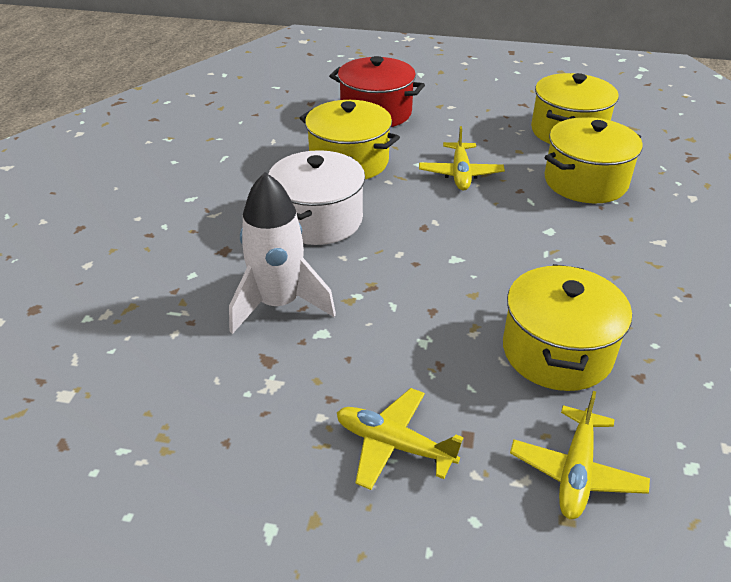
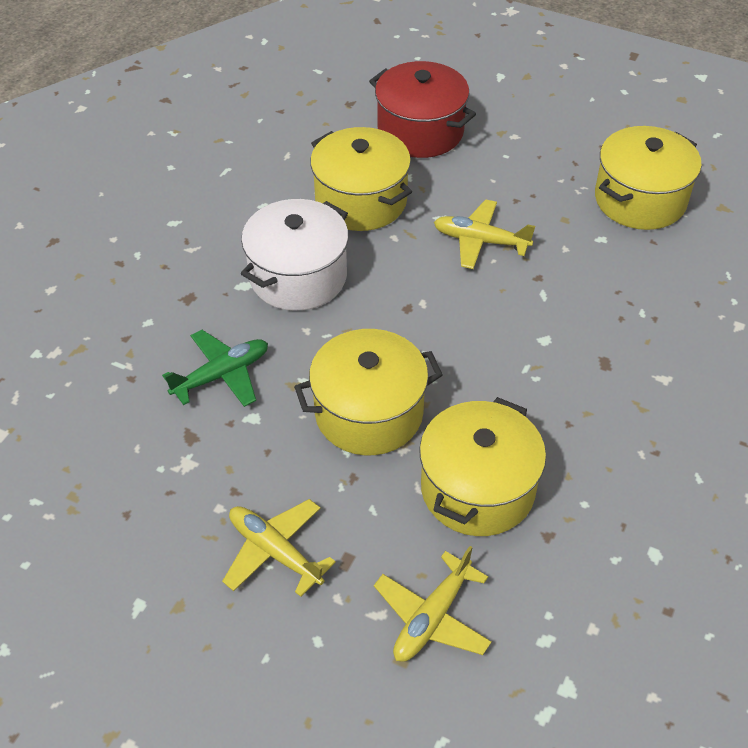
camera: 15 degrees right, 10 degrees up
(279, 304) = (222, 375): white rocket -> green plane
(460, 174) = (480, 241): yellow plane -> yellow plane turned 90 degrees clockwise
(585, 182) = (621, 279): yellow pot -> yellow pot (369, 413)

